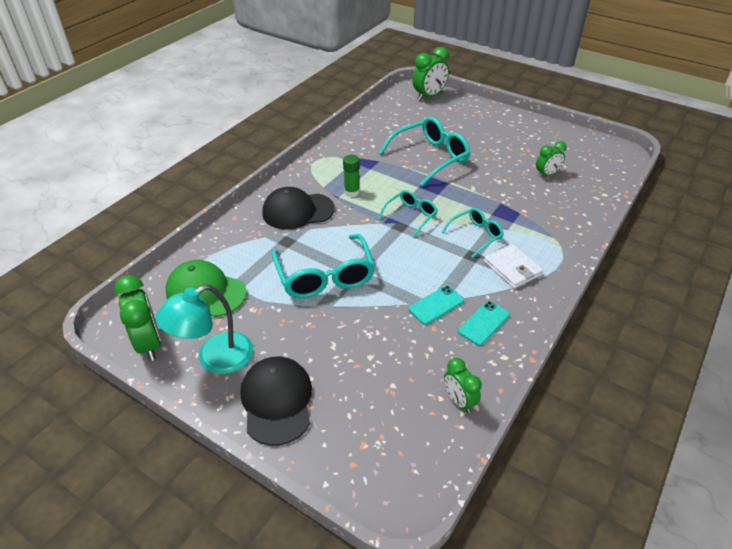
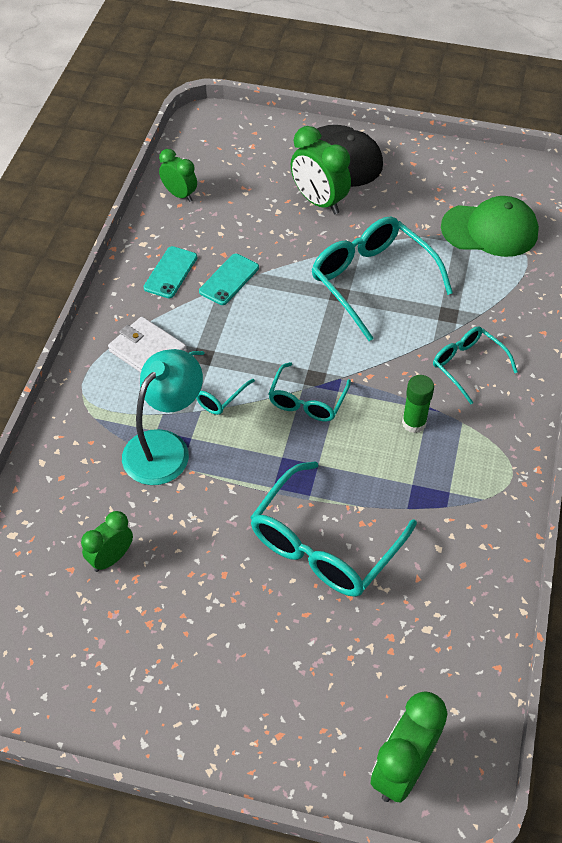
camera: 160 degrees right, 10 degrees up
(149, 343) = (497, 170): green clock -> green clock (319, 202)
(215, 359) = (424, 173): turquoise lamp -> turquoise lamp (165, 447)
(298, 211) = (468, 366): black cap -> turquoise glasses

